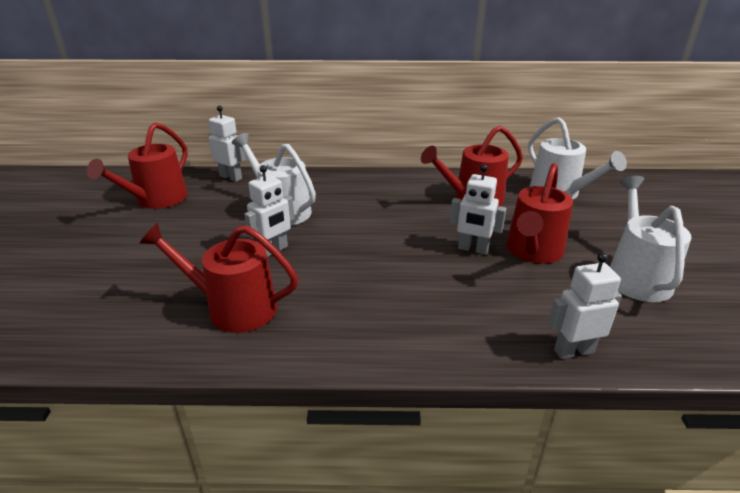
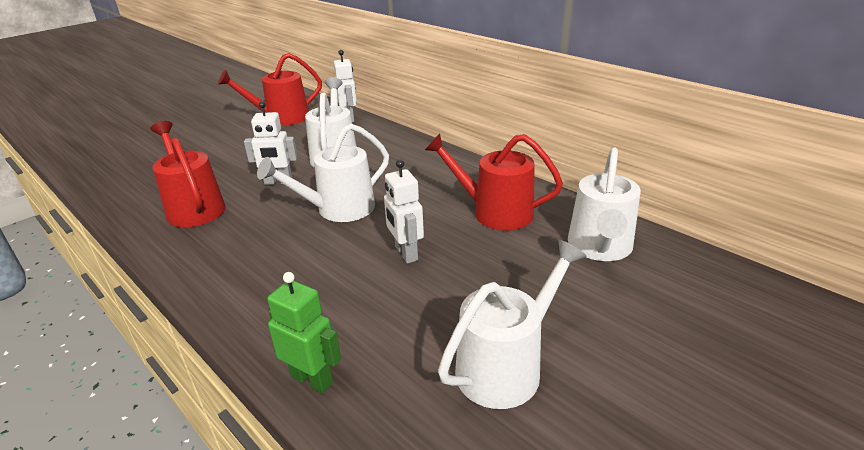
camera: 45 degrees right, 0 degrees up
(369, 245) = (339, 209): none -> white watering can
(533, 251) = (452, 284): red watering can -> none
(573, 351) = (312, 379): white robot -> green robot

